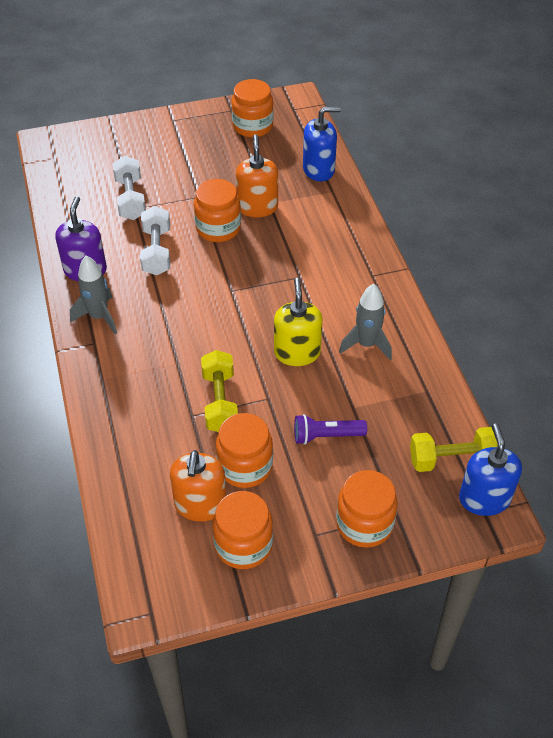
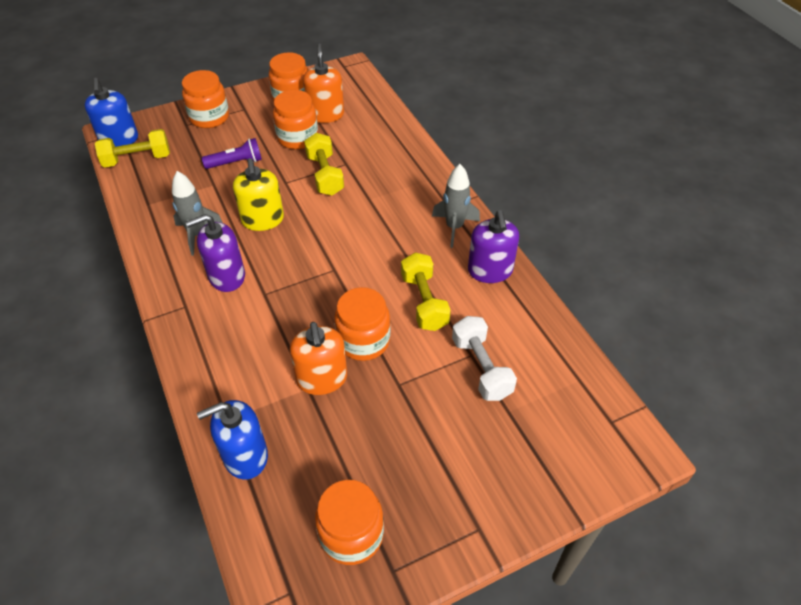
camera: 170 degrees right, 0 degrees up
(157, 251) = (424, 302): white dumbbell -> yellow dumbbell
(335, 297) = (226, 276): none -> purple soap dispenser

